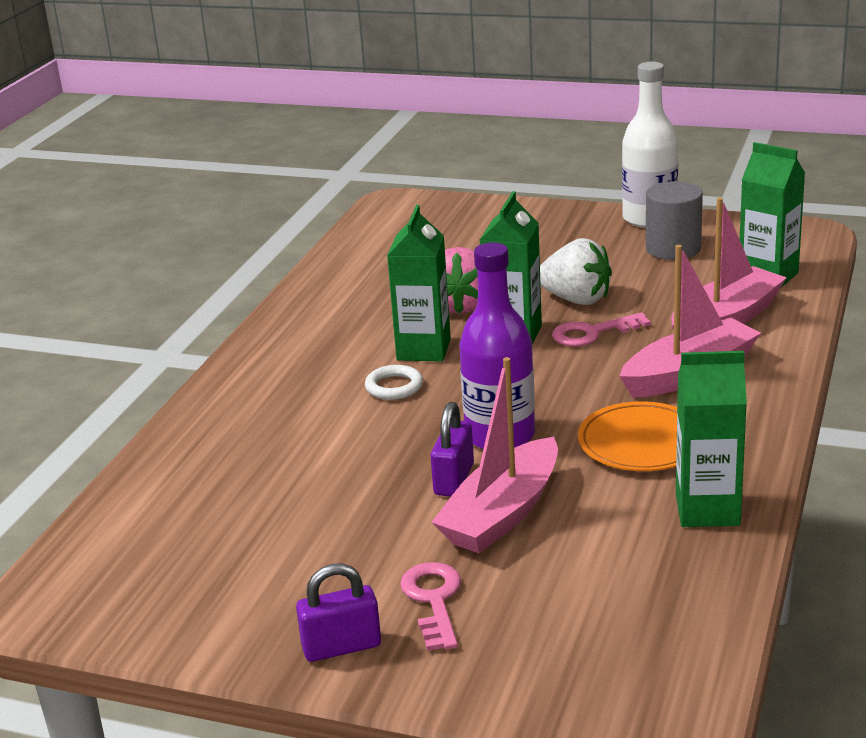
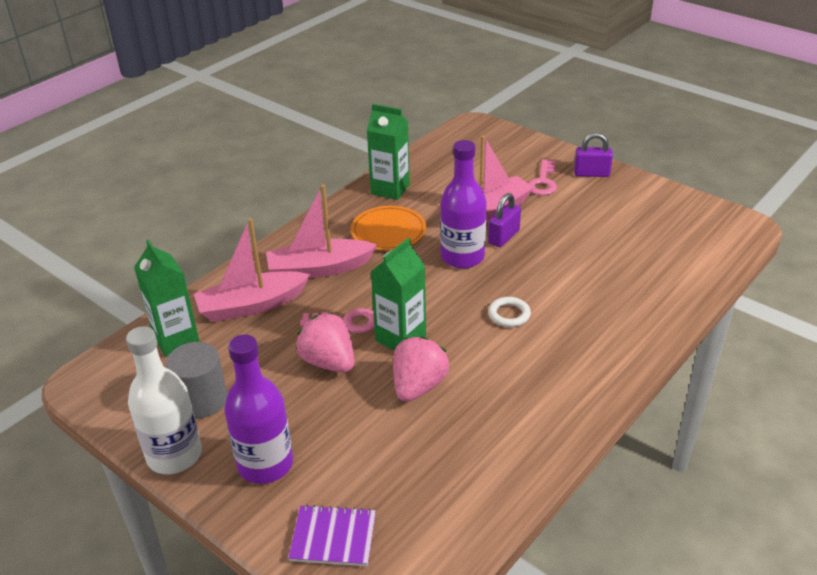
camera: 160 degrees left, 10 degrees up
(423, 349) = (472, 344): green carton -> none
(464, 216) = (333, 537): none -> purple notebook
(561, 232) = (265, 464): none -> purple bottle
(576, 299) = (329, 362): white strawberry -> pink strawberry

